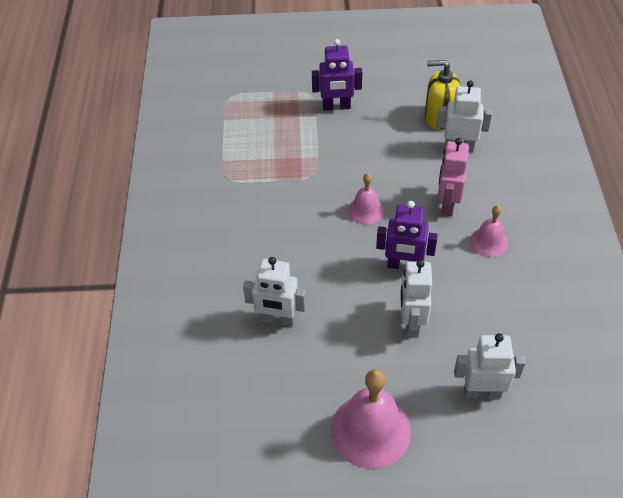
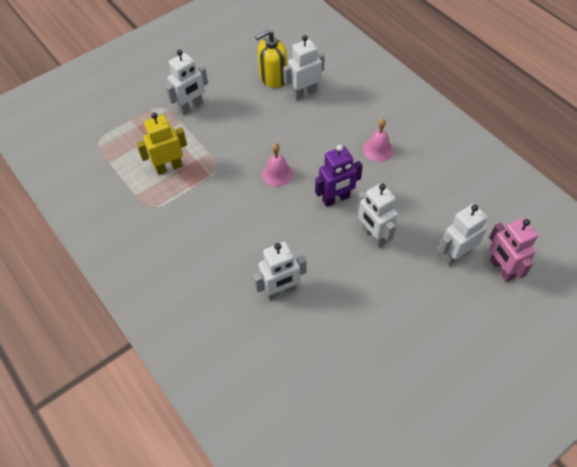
camera: 35 degrees left, 5 degrees up
(271, 151) = (169, 167): none -> yellow robot
(336, 107) = (191, 107): purple robot -> white robot
(370, 430) = (409, 328): pink bell -> none
(447, 204) = (329, 138): pink robot -> pink robot (501, 269)

